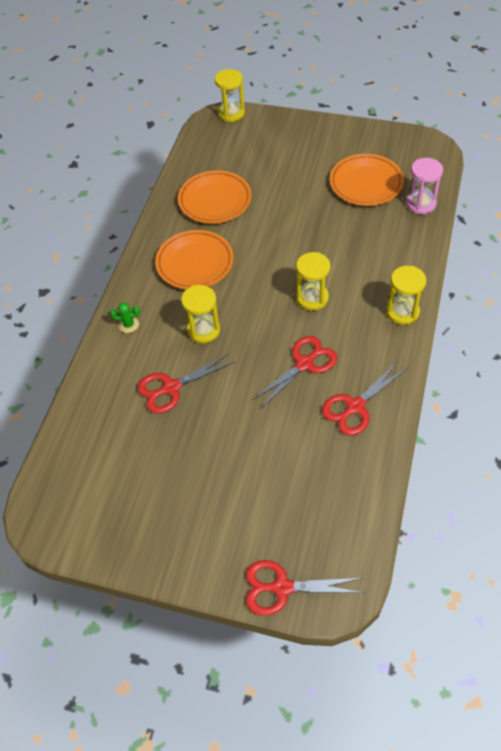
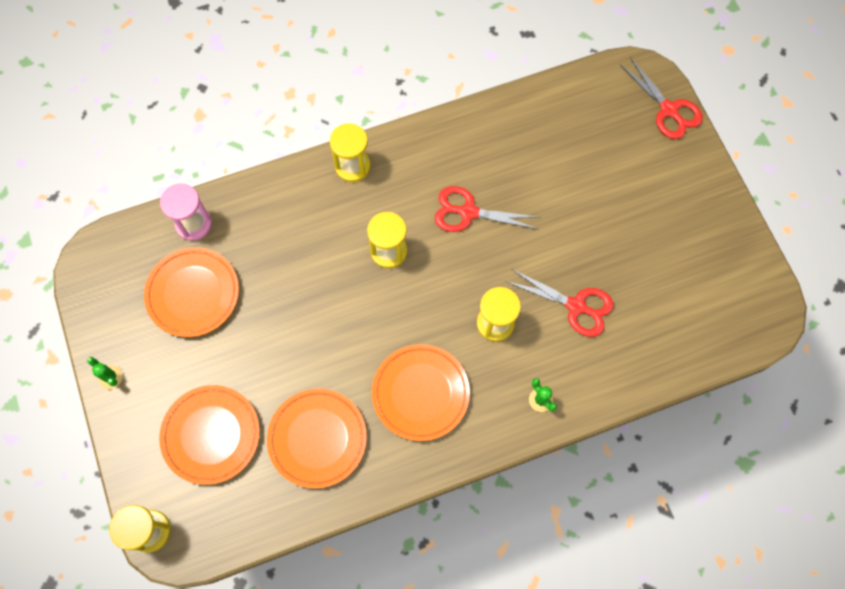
camera: 130 degrees left, 15 degrees up
(262, 156) = (211, 435): none -> orange plate
(339, 128) = (110, 377): none -> green cactus
(355, 406) = (482, 148): red scissors -> none

